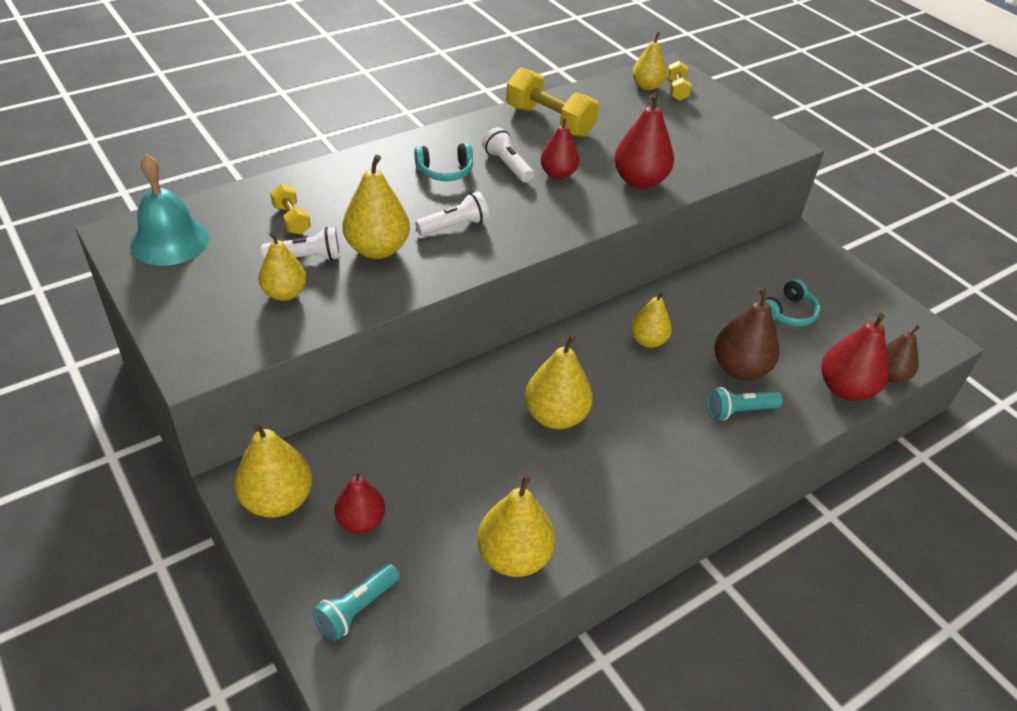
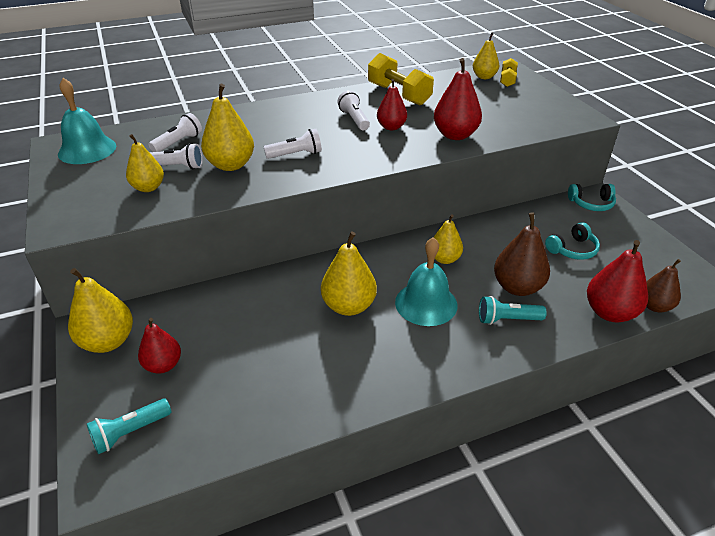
camera: 15 degrees right, 5 degrees down
(291, 219) = (178, 143): yellow dumbbell -> white flashlight
(445, 171) = (305, 120): turquoise headphones -> turquoise headphones (591, 204)
(514, 557) = (274, 410): yellow pear -> none
(643, 401) = (426, 303): none -> turquoise bell

